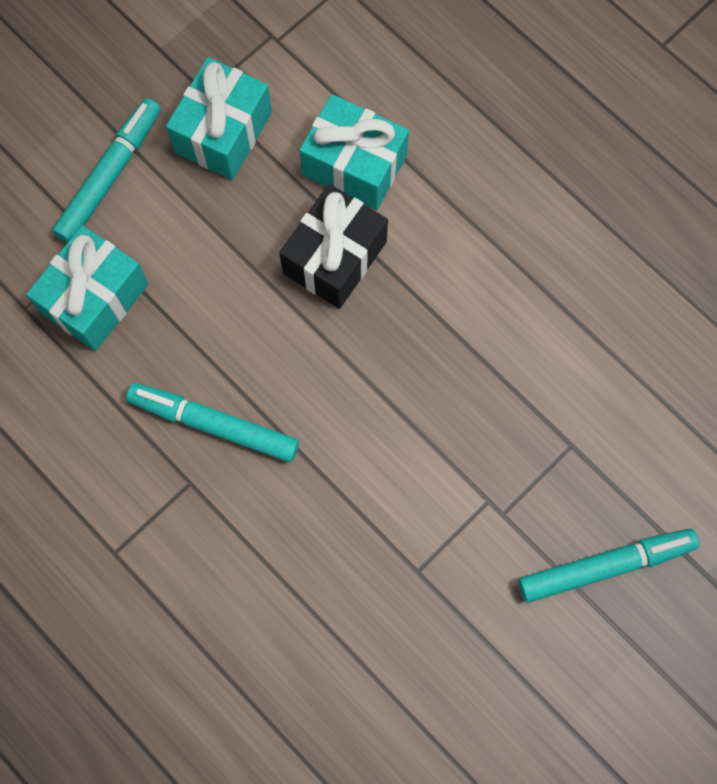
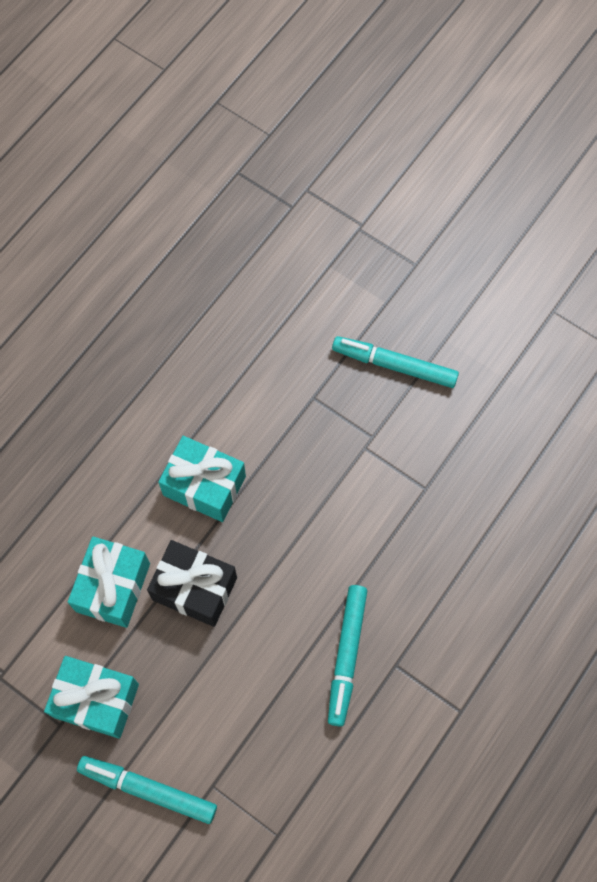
camera: 100 degrees left, 5 degrees down
(95, 298) = (260, 776): turquoise gift -> turquoise gift (204, 485)
(605, 566) = (394, 365): turquoise marker -> turquoise marker turned 45 degrees counterclockwise

